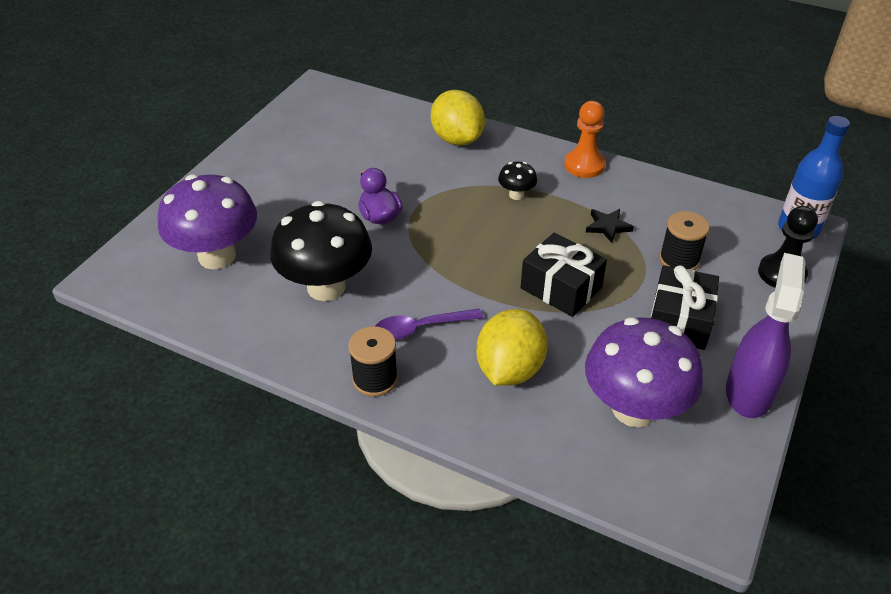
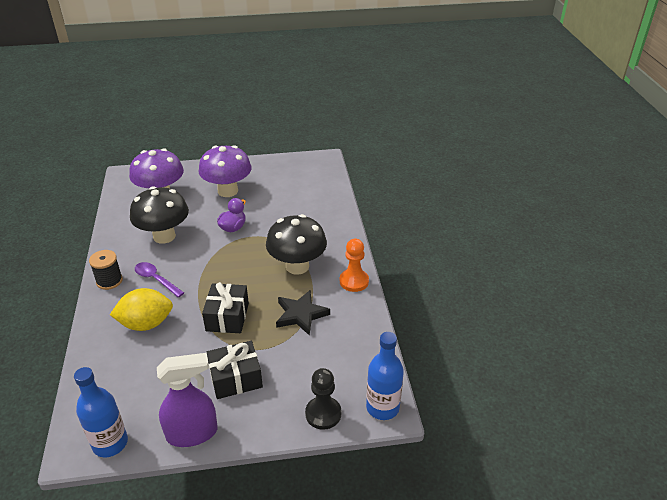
camera: 55 degrees right, 5 degrees down
(457, 139) = (328, 223): yellow lemon -> none
(516, 195) = (297, 266): black mushroom -> black mushroom, size x2.27
(608, 226) = (301, 314): black star -> black star, size x1.66
(634, 409) = (145, 385): purple mushroom -> purple mushroom (228, 191)
(679, 260) = (295, 358): black spool -> none
(720, 479) = (110, 443): none -> blue bottle

